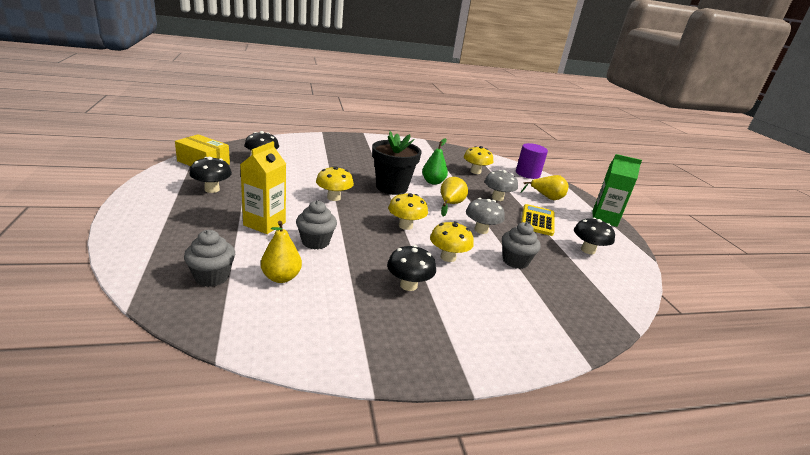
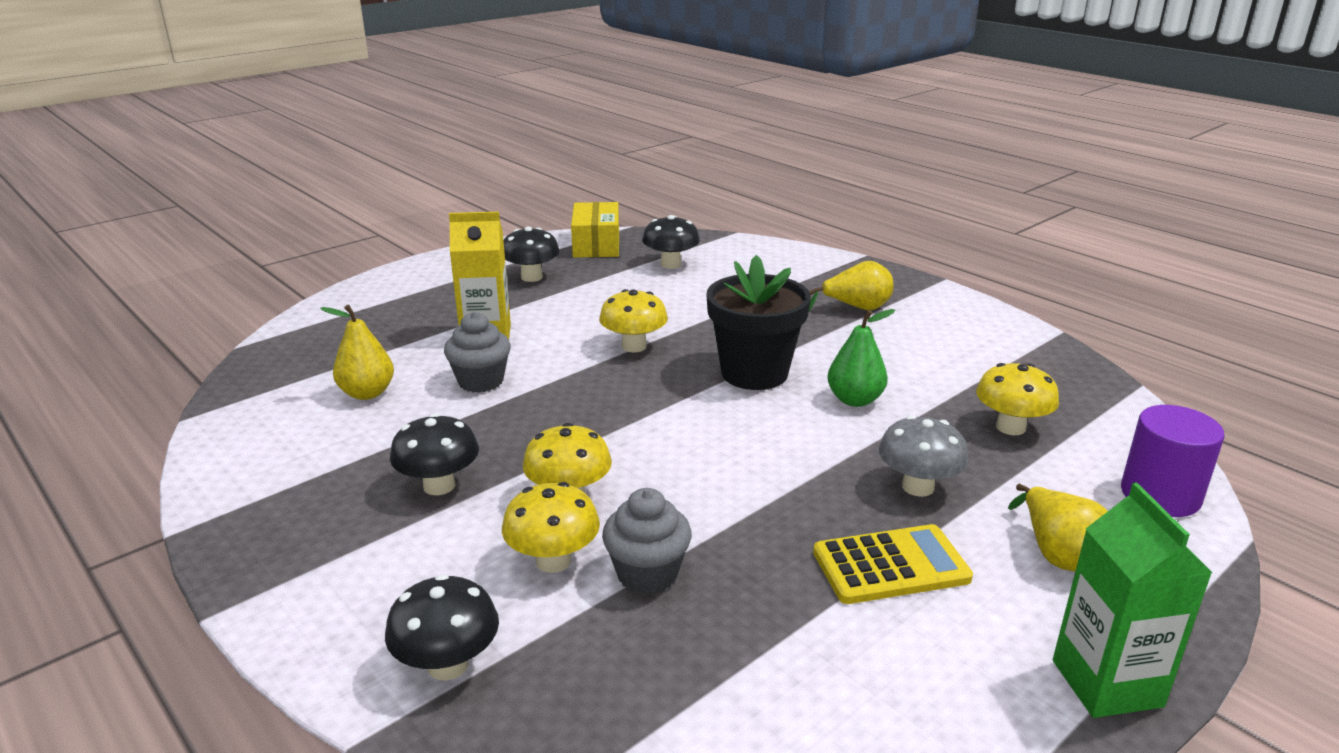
camera: 65 degrees right, 0 degrees up
(212, 277) = (330, 358): grey cupcake -> none
(405, 226) = (628, 428): yellow mushroom -> yellow mushroom (553, 561)
(450, 204) = (784, 443): yellow pear -> yellow pear (856, 308)
(481, 230) = (726, 504): grey mushroom -> none
(588, 250) = (847, 675): black mushroom -> black mushroom (448, 665)

